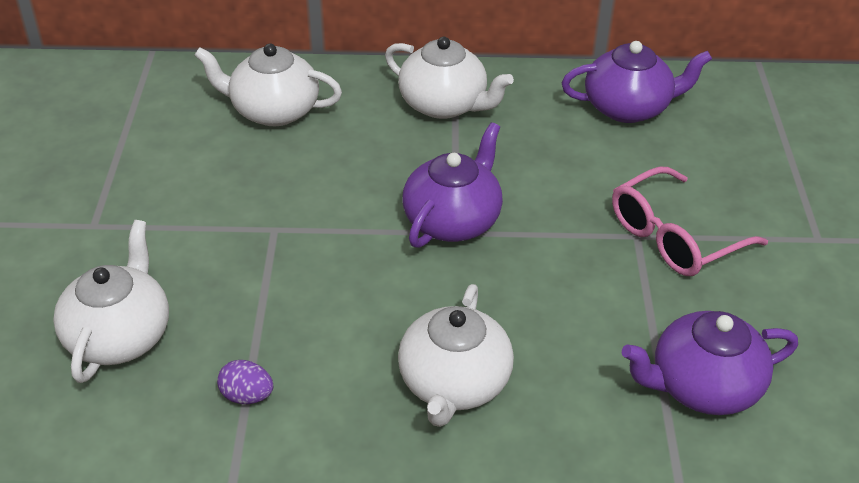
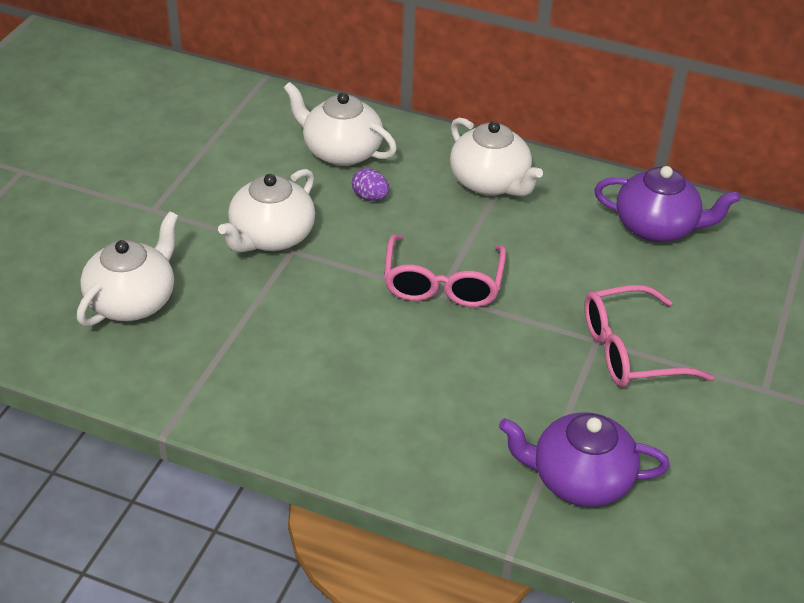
camera: 20 degrees right, 0 degrees up
(247, 396) = (205, 374): purple egg -> purple egg (370, 197)
(453, 220) = (443, 283): purple teapot -> pink glasses
(454, 384) = (371, 414): white teapot -> white teapot (271, 237)

